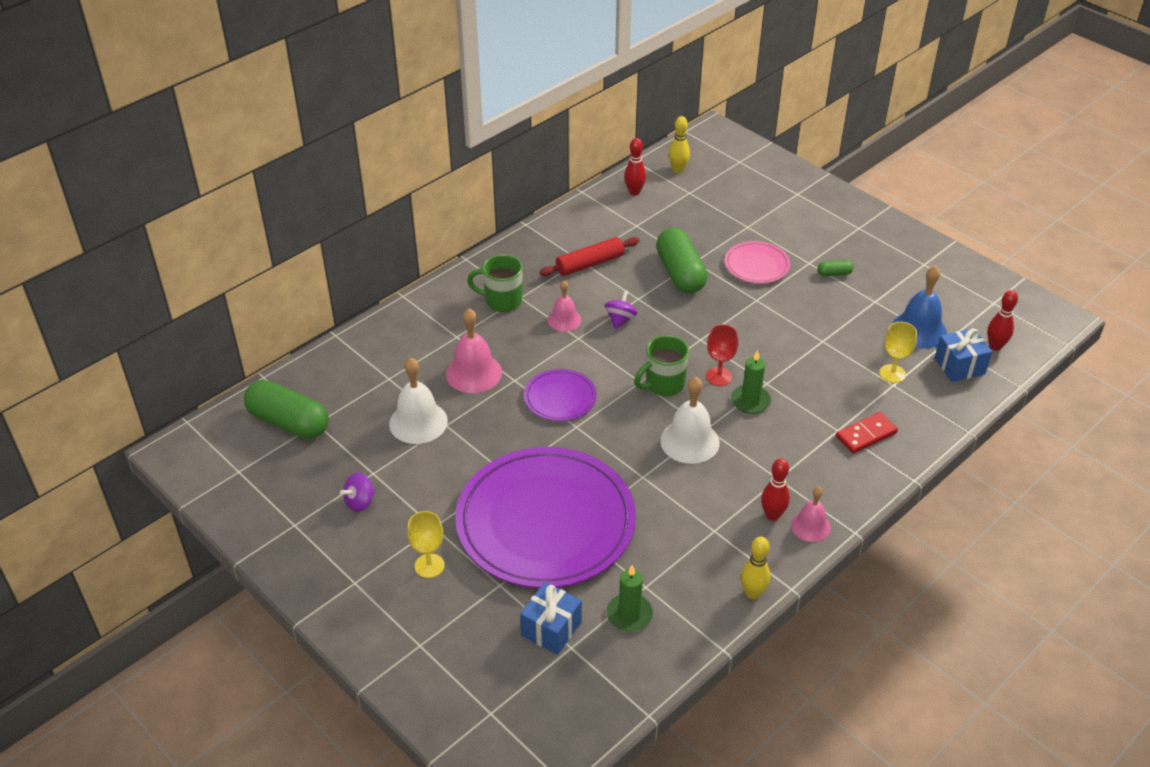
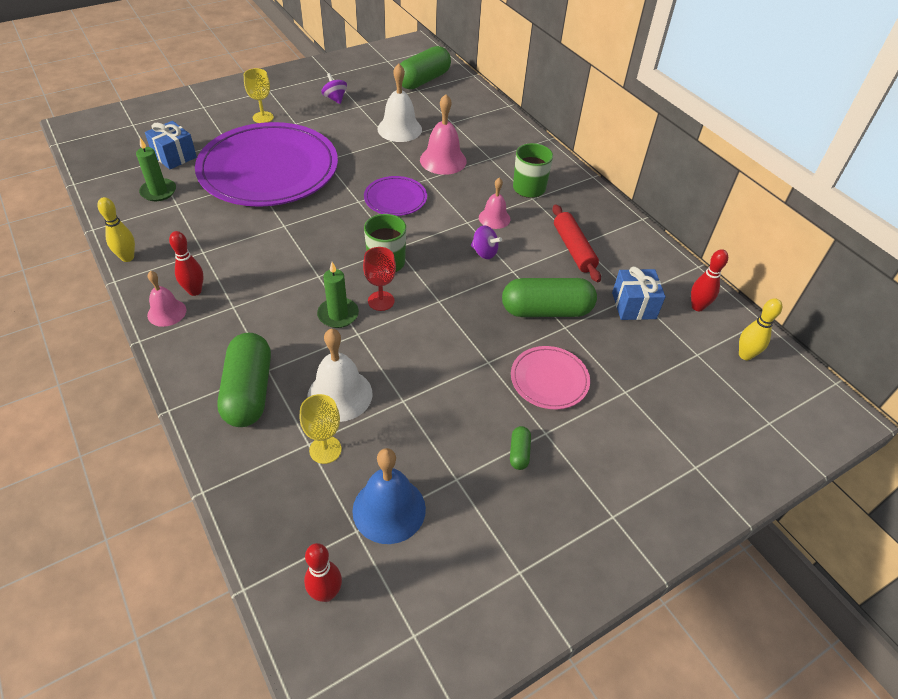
camera: 100 degrees right, 5 degrees up
(689, 441) = (308, 261): white bell -> white bell (340, 395)
(866, 435) = (249, 391): red domino -> green capsule
(959, 366) = (308, 529): blue gift -> blue gift (633, 305)

